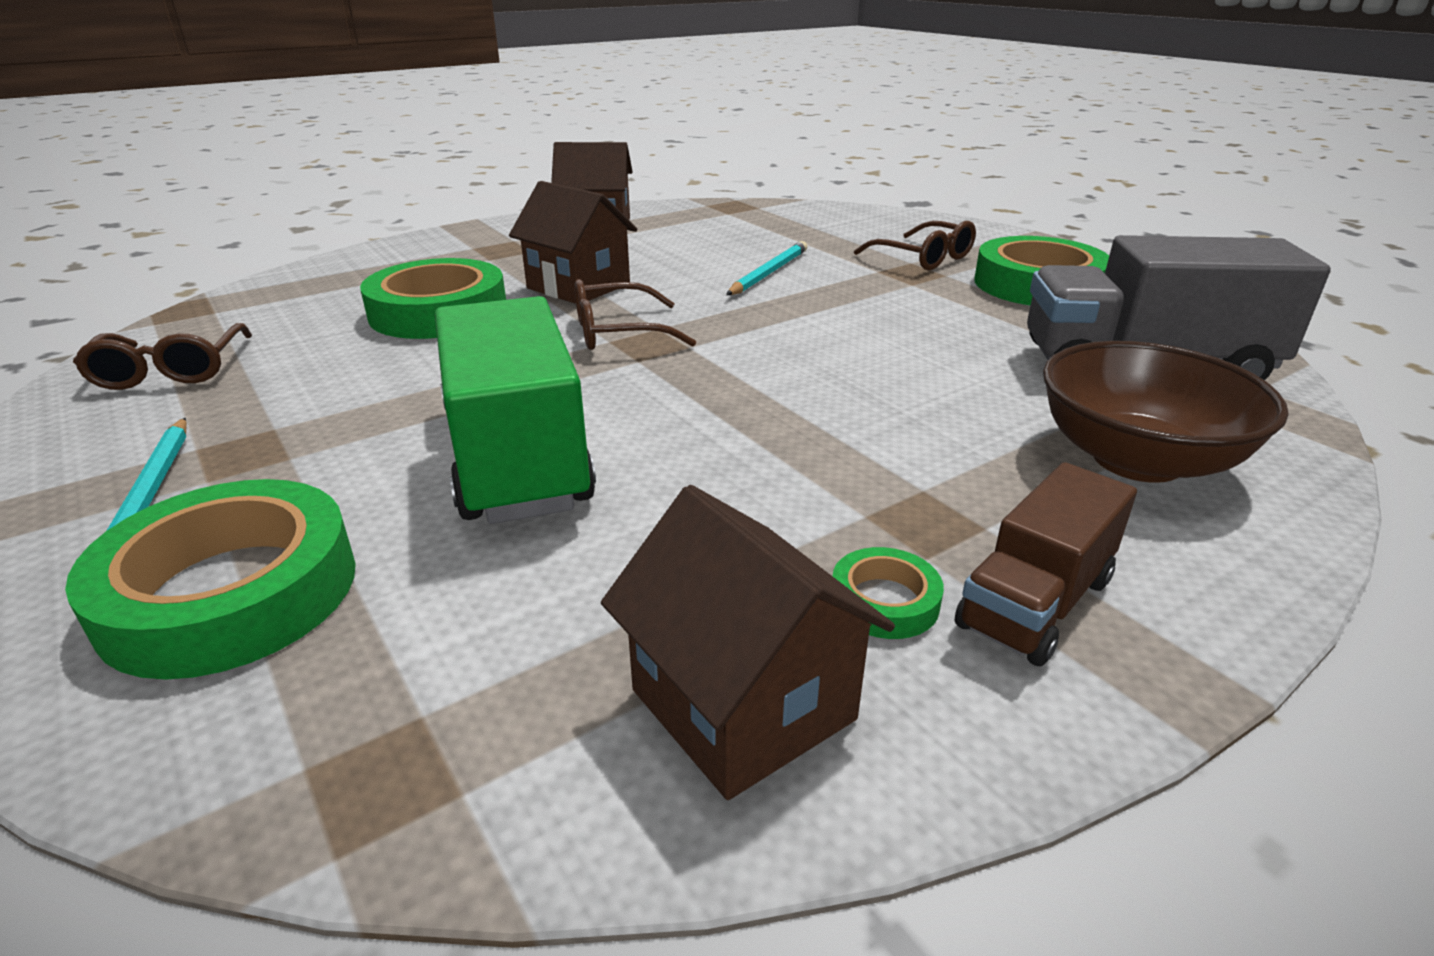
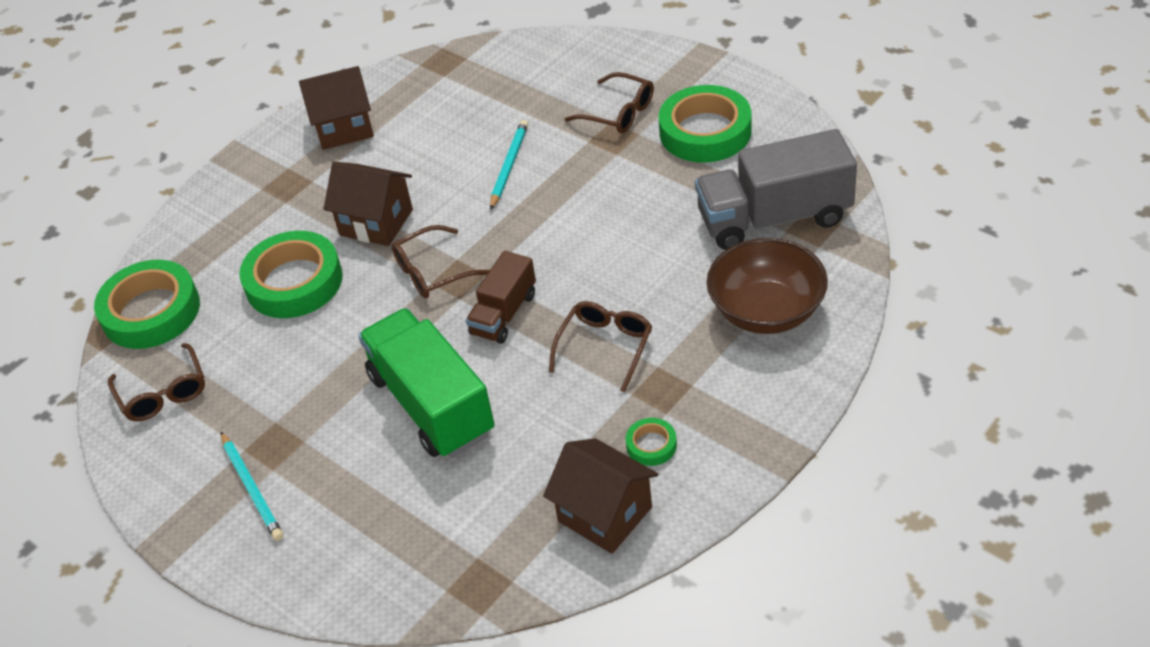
camera: 10 degrees left, 15 degrees up
(230, 592) = (348, 528): green tape -> green tape (151, 311)
(837, 448) = (605, 347): none -> brown glasses
(1035, 602) = (718, 426): brown truck -> brown truck (504, 314)

